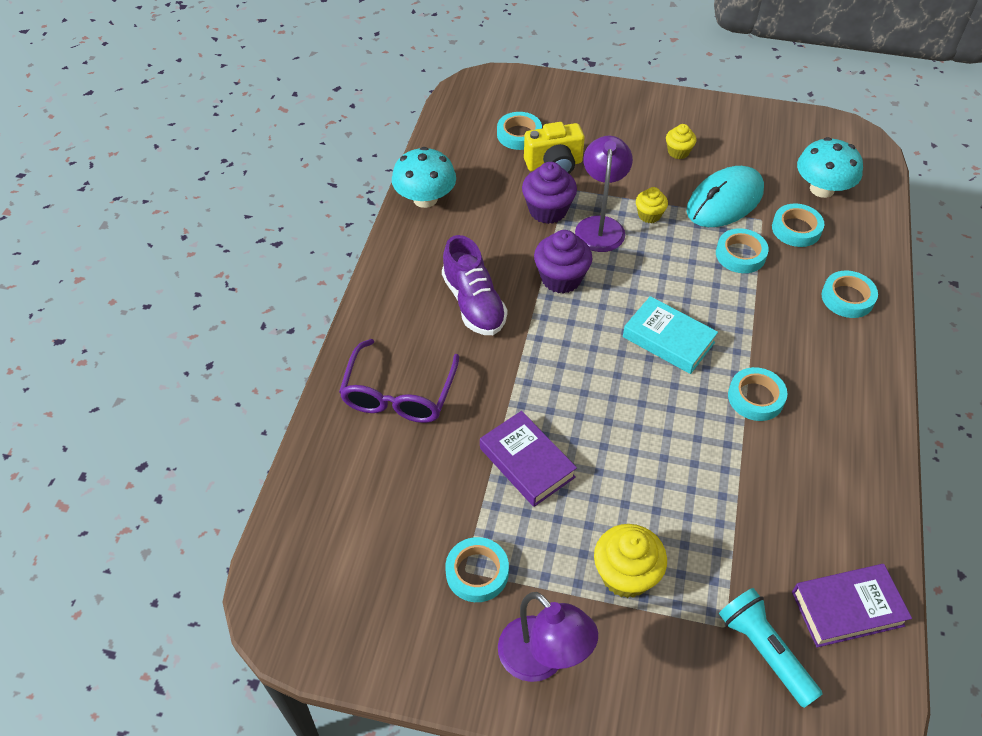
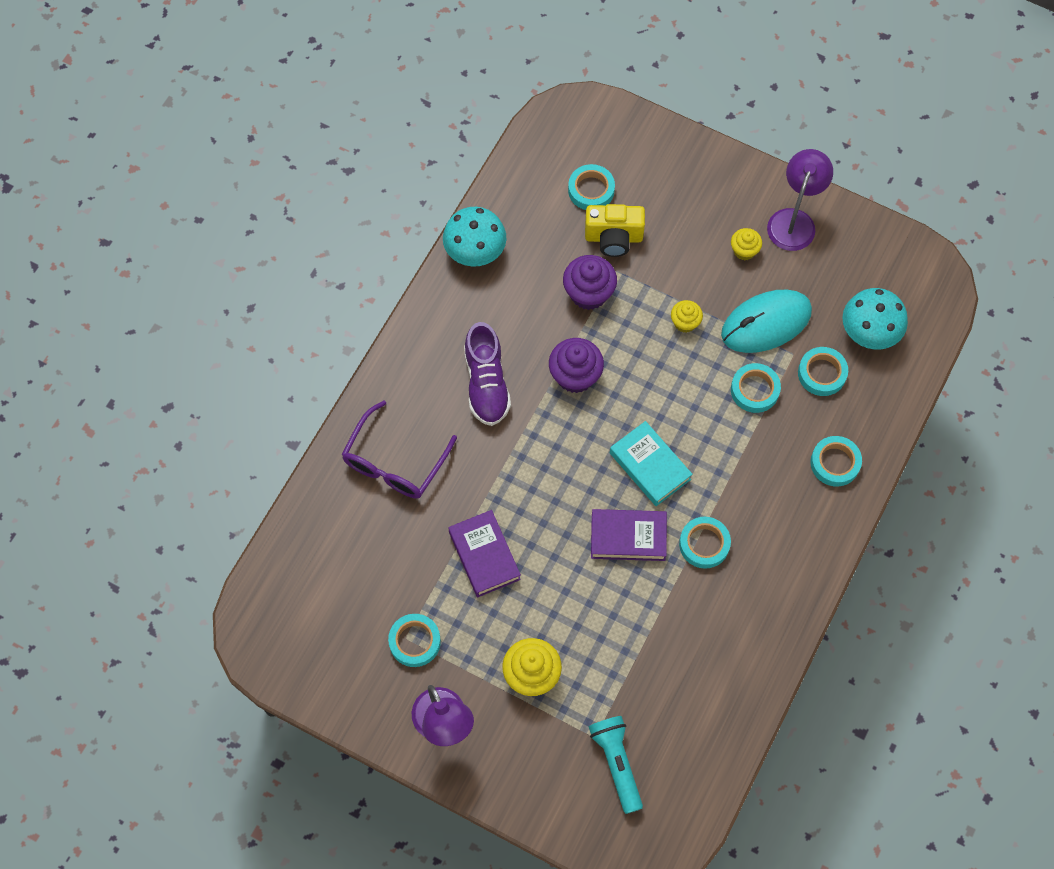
camera: 15 degrees right, 15 degrees up
(600, 226) = (633, 324): purple lamp -> purple lamp (794, 220)
(847, 608) = (697, 748): purple book -> purple book (628, 537)

